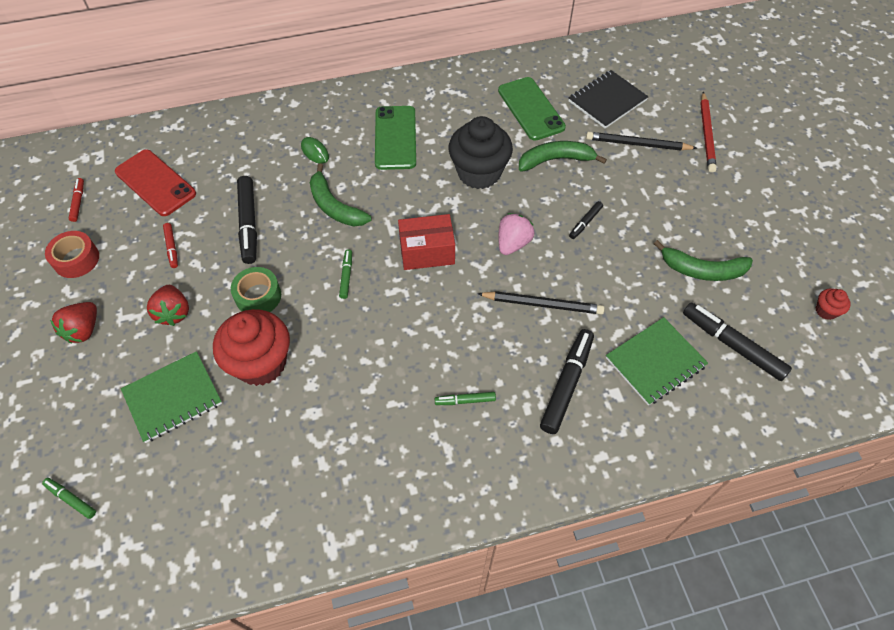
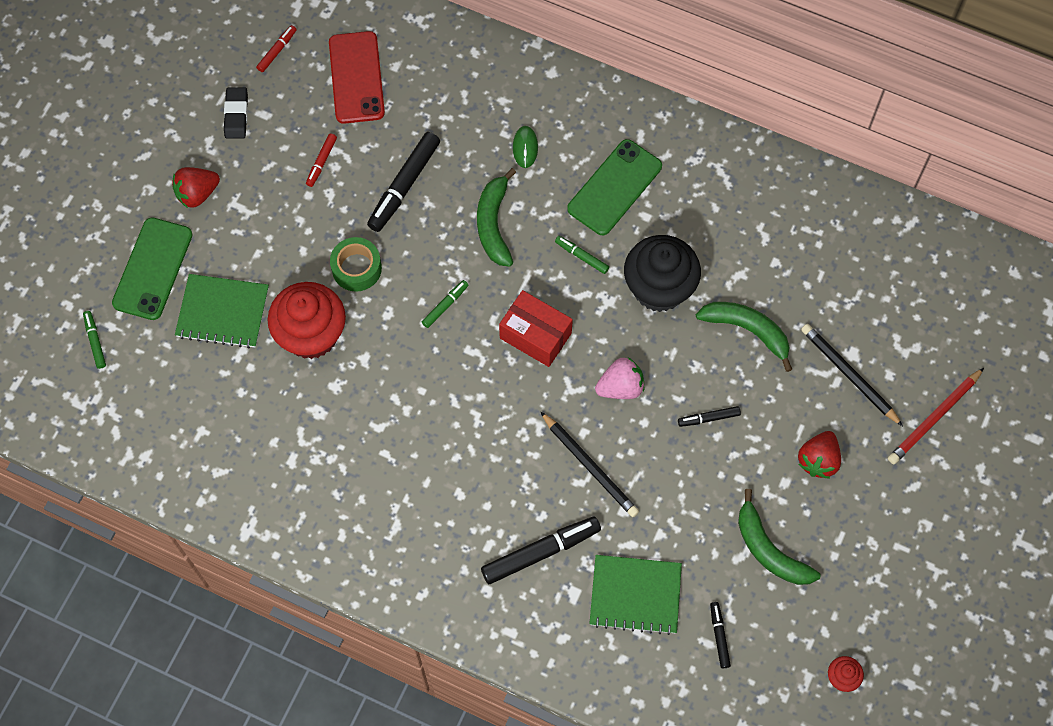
camera: 40 degrees right, 10 degrees up
(76, 259) = (236, 115): red tape -> black eraser
(174, 313) = (277, 231): red strawberry -> red strawberry (818, 460)
(465, 401) = (445, 498): green marker -> green marker (581, 256)
(531, 109) = (781, 252): green phone -> green phone (153, 269)
(607, 101) = (871, 302): black notebook -> none
(732, 345) = (719, 636): black marker -> black marker, size x0.51

